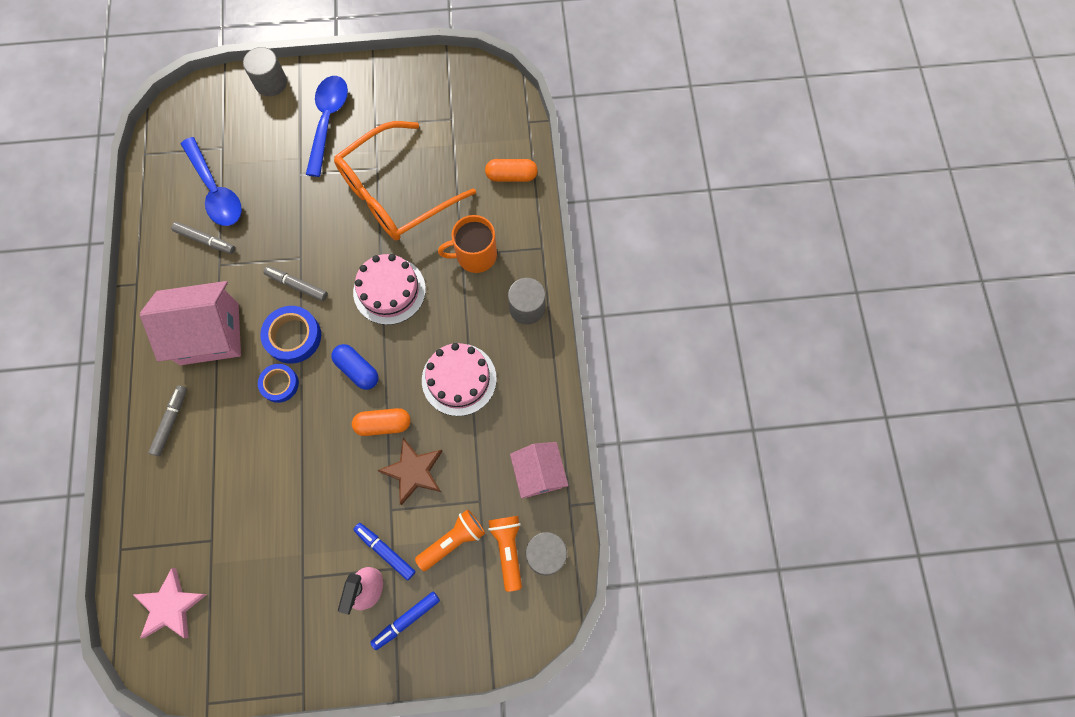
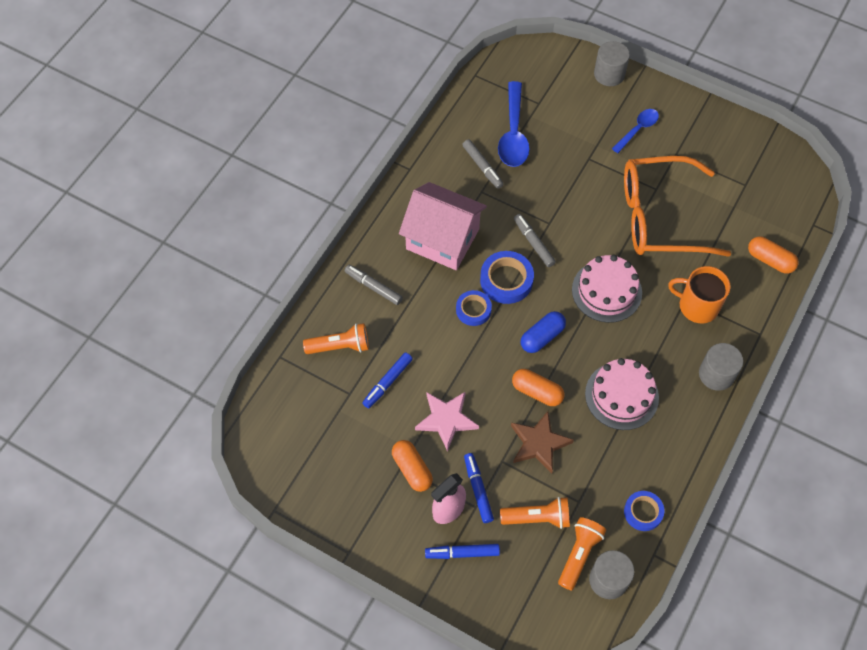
camera: 35 degrees right, 10 degrees down
(171, 422) = (373, 287): grey marker -> grey marker turned 105 degrees counterclockwise
(171, 606) = (291, 422): pink star -> pink star (446, 420)
(173, 501) = (340, 346): none -> orange flashlight
(241, 506) = (387, 382): none -> blue marker
(314, 573) = (412, 469): none -> orange capsule
(328, 121) = (637, 129): blue spoon -> blue spoon, size x0.60
(357, 370) = (542, 337): blue capsule -> blue capsule turned 60 degrees clockwise
(538, 473) = (643, 512): pink house -> blue tape

